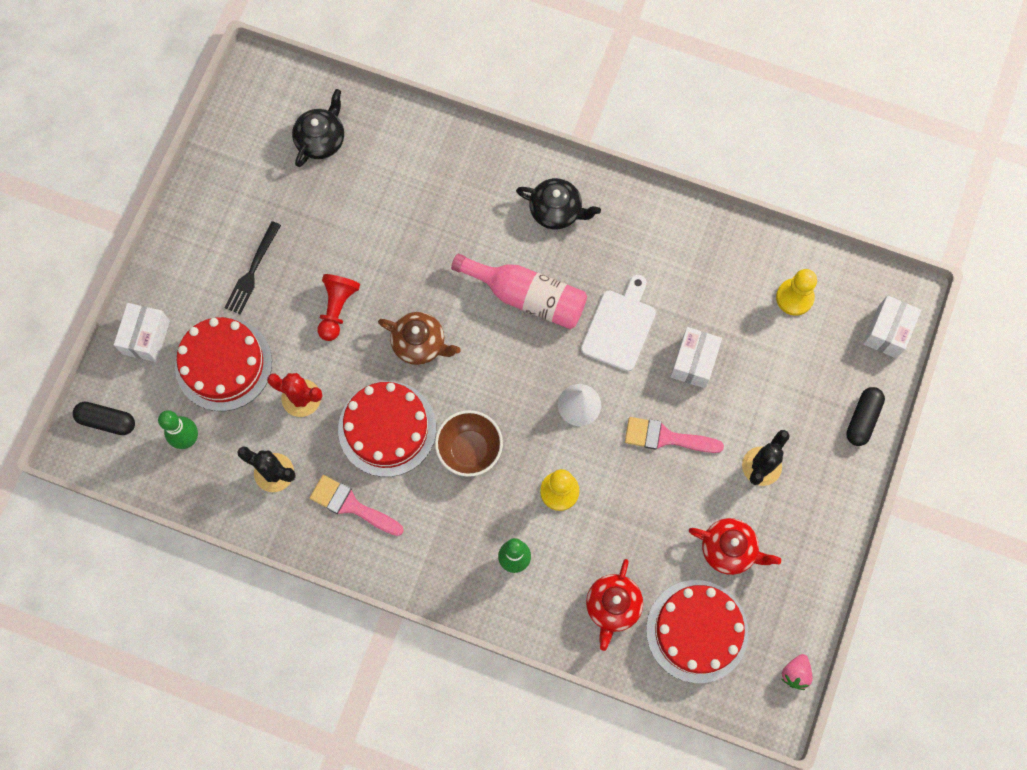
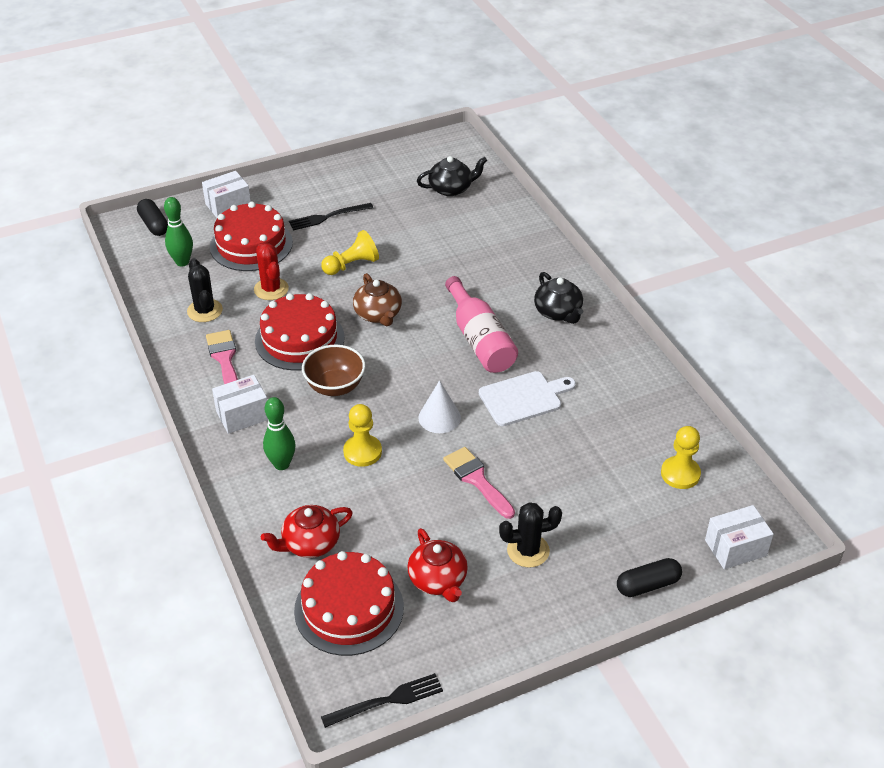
camera: 45 degrees right, 30 degrees down
(337, 309) = (351, 265): red pawn -> yellow pawn
(693, 362) = (553, 454): white box -> white box (243, 415)
(795, 673) = (387, 701): pink strawberry -> black fork

